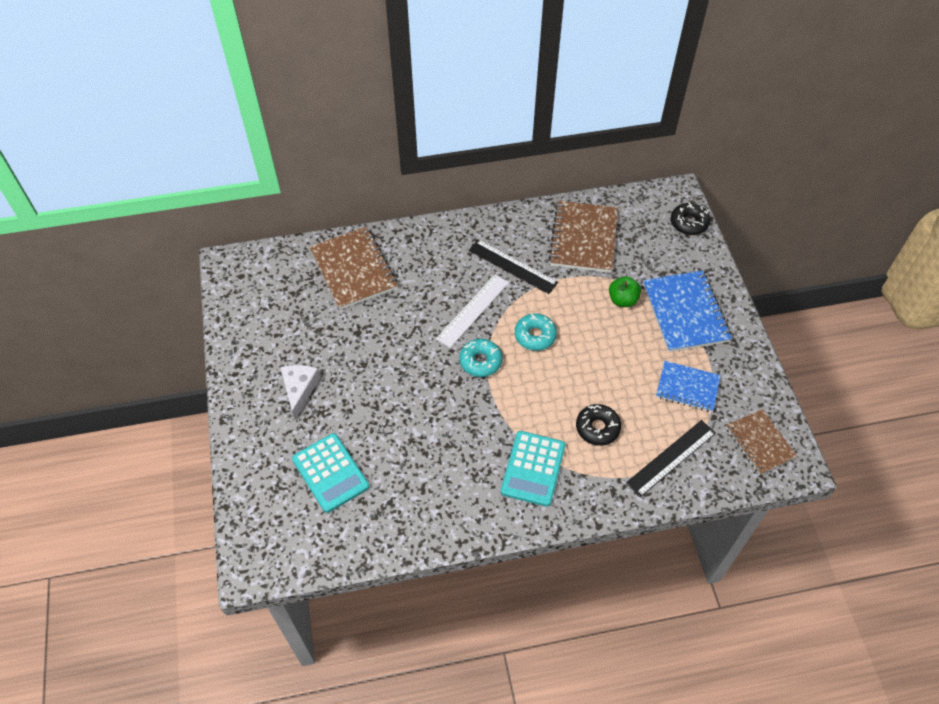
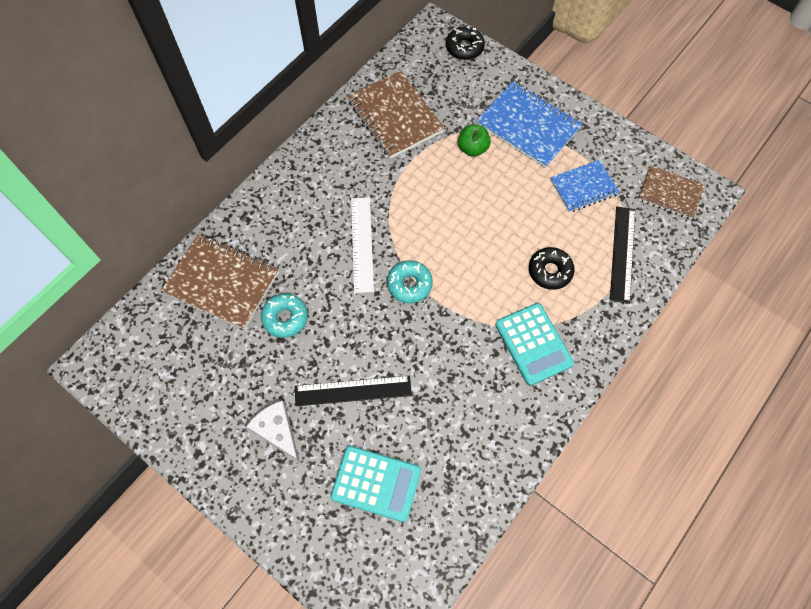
camera: 40 degrees left, 10 degrees up
(512, 266) = (359, 181): black ruler -> black ruler (353, 391)
(535, 335) = (433, 229): turquoise donut -> turquoise donut (285, 318)

